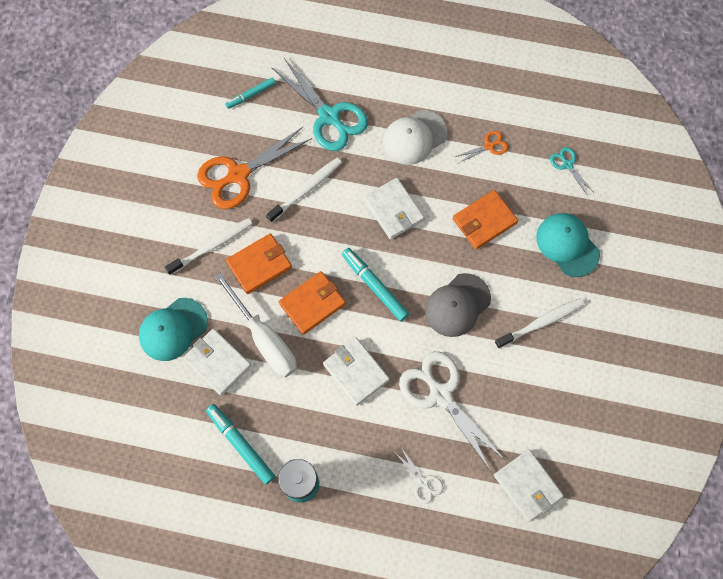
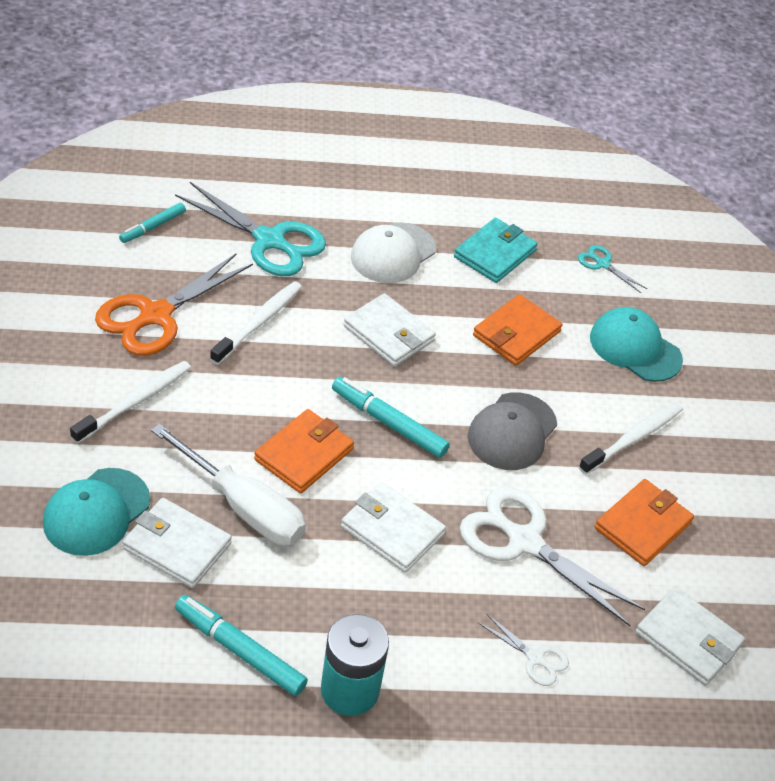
camera: 20 degrees left, 25 degrees down
(259, 265) = (212, 416): orange wallet -> orange wallet (642, 525)
(489, 146) = (494, 254): orange scissors -> turquoise wallet

